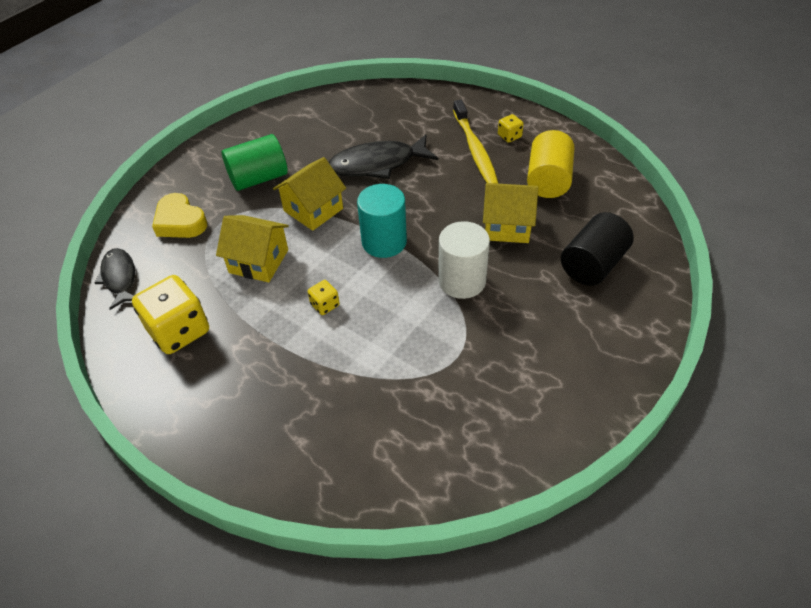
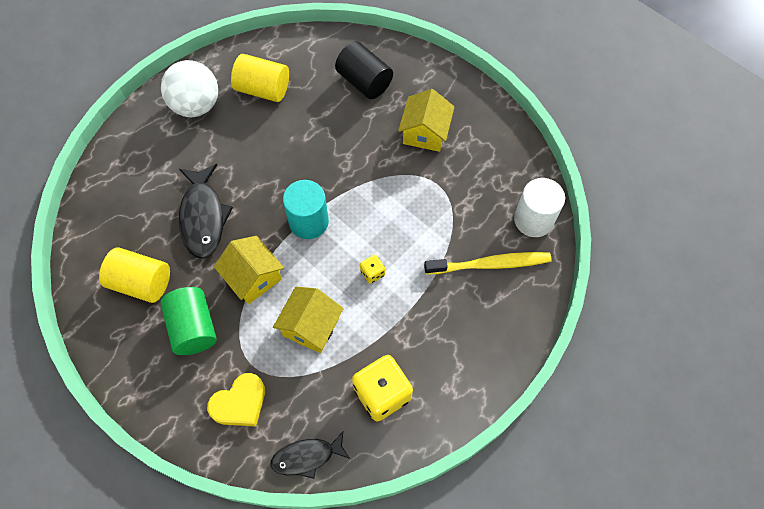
camera: 85 degrees left, 15 degrees up
(304, 138) = (141, 282): none -> yellow cylinder
(462, 281) = (364, 170): white cylinder -> white cylinder (533, 220)
(475, 149) = (206, 135): yellow toothbrush -> yellow toothbrush (489, 264)
(507, 226) = (310, 128): yellow house -> yellow house (425, 133)
(509, 136) = (196, 105): yellow dice -> white ball

